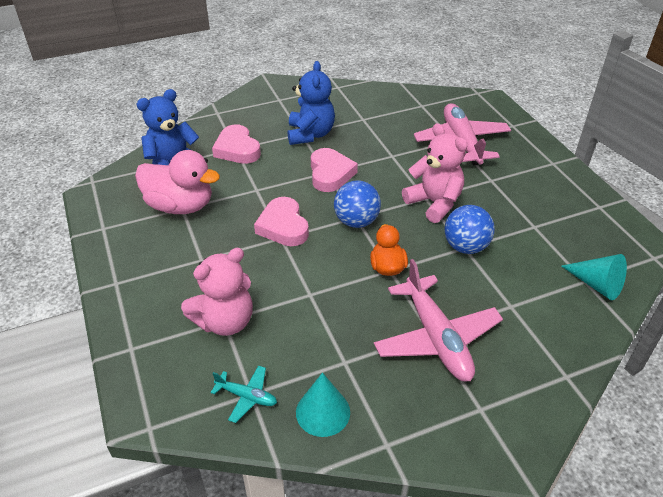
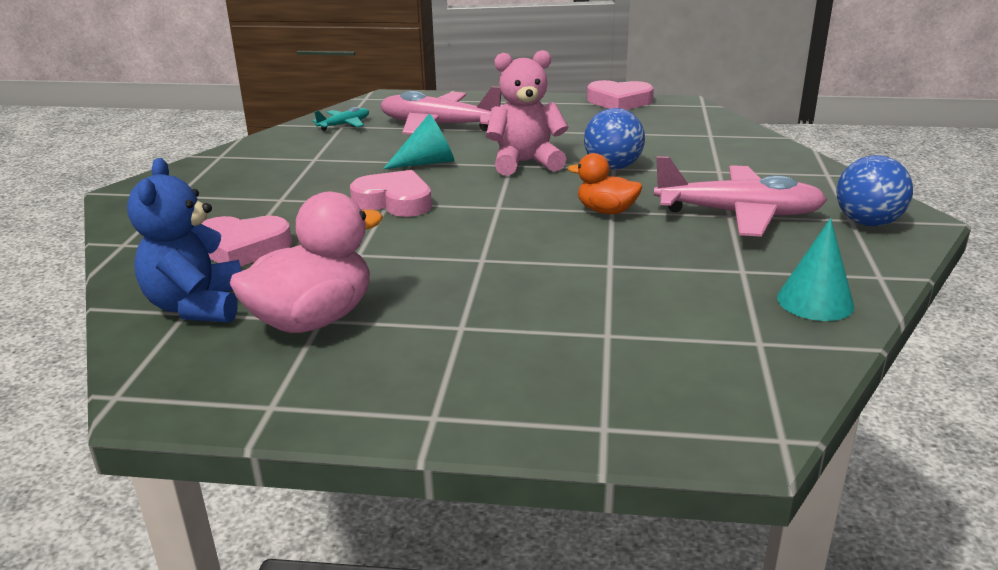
camera: 60 degrees left, 15 degrees down
(225, 321) = (610, 334): pink teddy bear -> none
(247, 396) = (763, 346): turquoise plane -> turquoise plane (344, 125)
(283, 226) = (461, 253): pink heart -> pink heart (619, 101)
(310, 134) = (293, 194): blue teddy bear -> none
(356, 221) = (506, 208): blue ball -> blue ball (867, 222)
(596, 284) = (719, 132): turquoise cone -> turquoise cone (427, 162)

